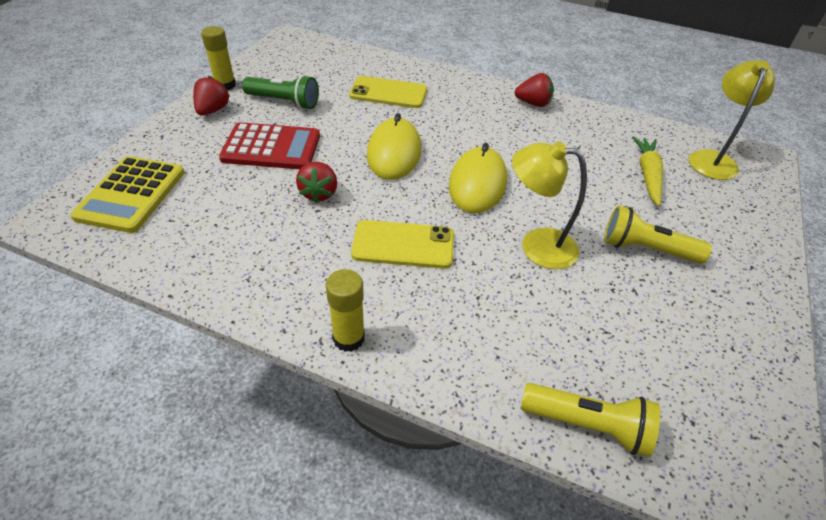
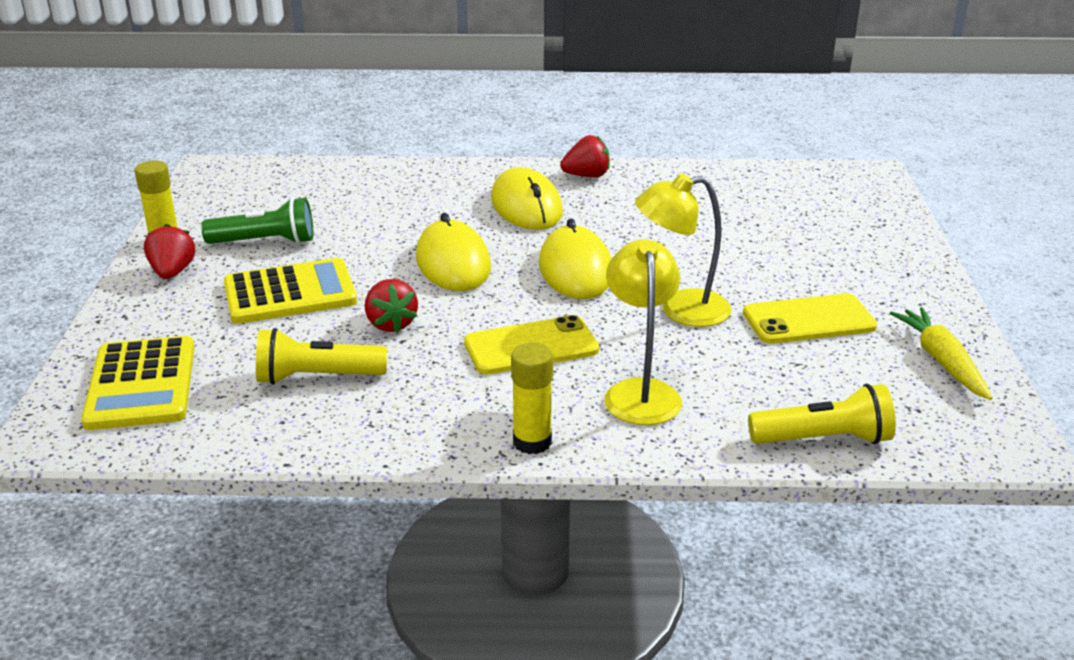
camera: 20 degrees left, 15 degrees down
(271, 148) = (290, 293): red calculator -> yellow calculator
(388, 93) = (398, 203): yellow phone -> yellow phone (809, 320)
(474, 118) = (526, 206): none -> yellow mouse
(646, 249) = (796, 284): yellow flashlight -> yellow flashlight (317, 377)
(647, 175) = (759, 217): yellow carrot -> yellow carrot (941, 361)
(712, 159) = (818, 187): yellow lamp -> yellow lamp (640, 392)

